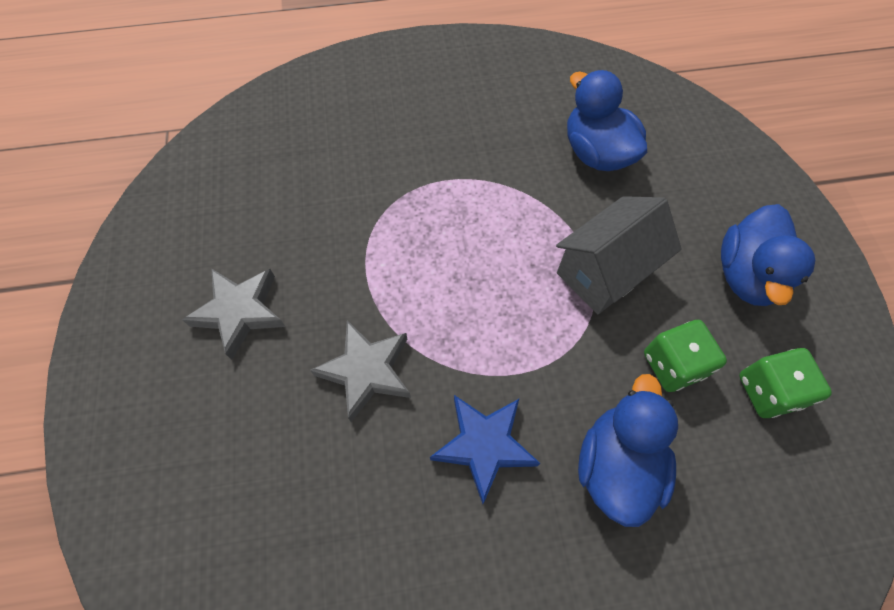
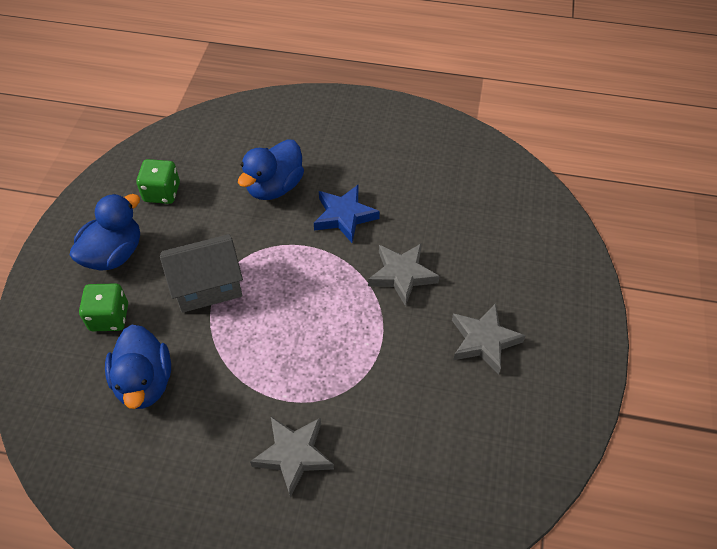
camera: 160 degrees left, 10 degrees down
(415, 137) = (294, 455): none -> grey star
(673, 365) = (206, 221): green dice -> green dice (109, 317)

